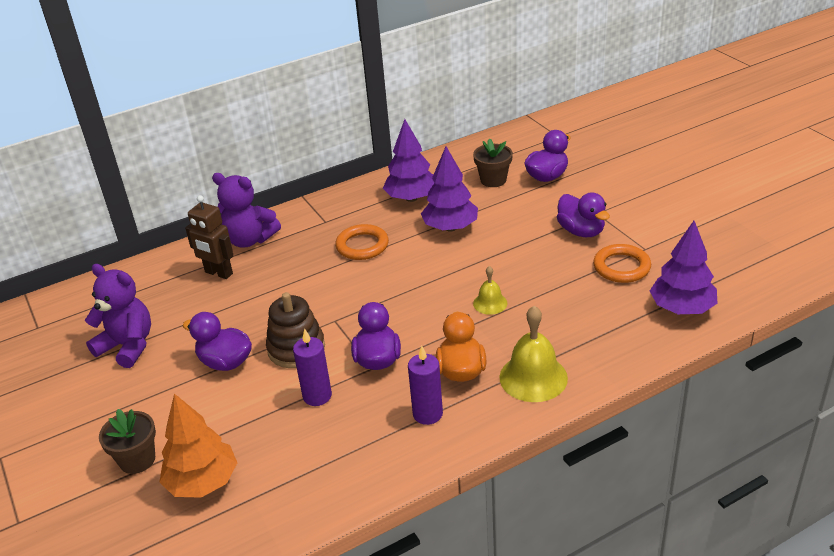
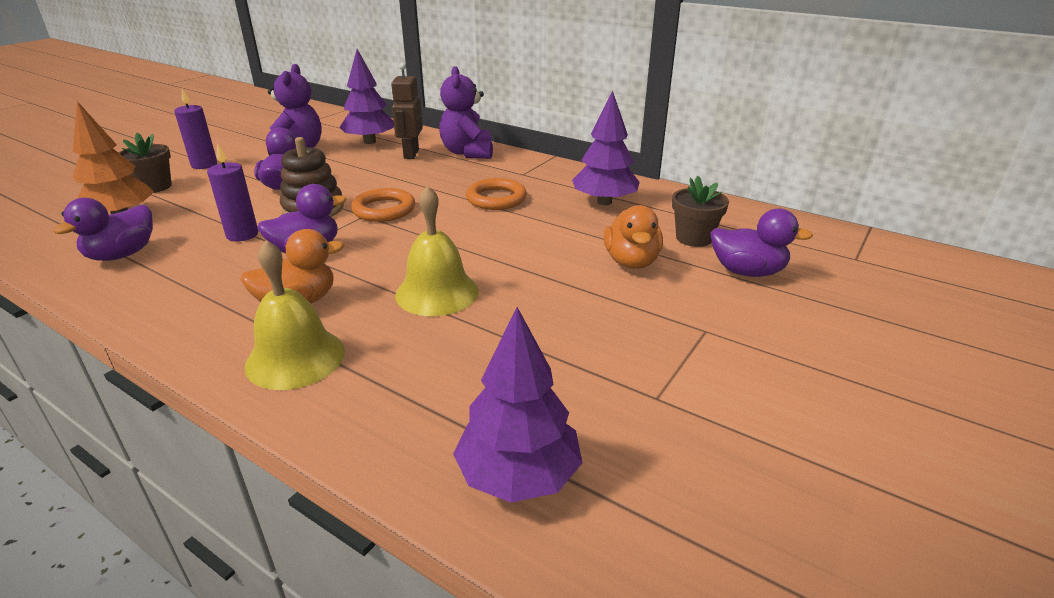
camera: 60 degrees right, 5 degrees down
(427, 414) = (217, 299): purple candle -> purple candle (204, 165)
(450, 227) = (569, 235): purple tree -> purple tree (370, 142)
(490, 303) = (437, 292): yellow bell -> yellow bell, size x1.80
(506, 213) = (631, 262): none -> orange duck
(581, 231) = (646, 326): purple duck -> purple duck (122, 255)
(621, 267) = (588, 383): orange ring -> orange ring (384, 210)

